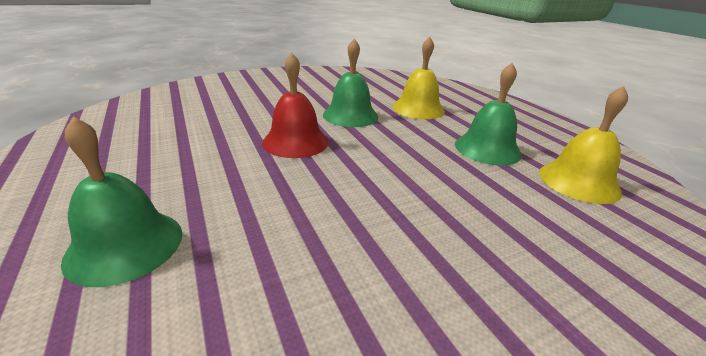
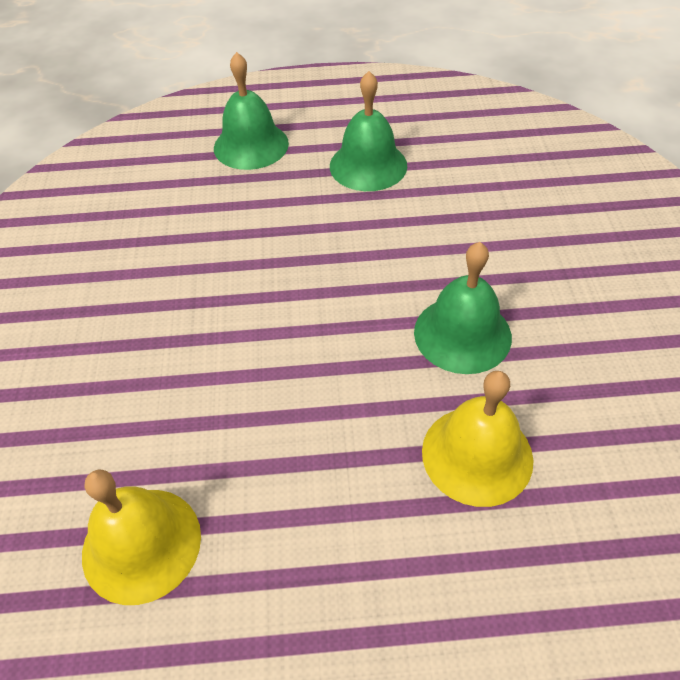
camera: 115 degrees right, 20 degrees up
(295, 142) = (384, 253): red bell -> none
(487, 149) = (281, 478): green bell -> green bell (368, 165)

